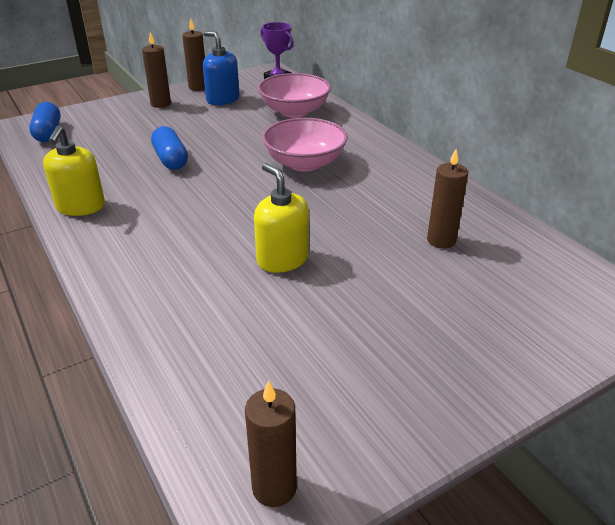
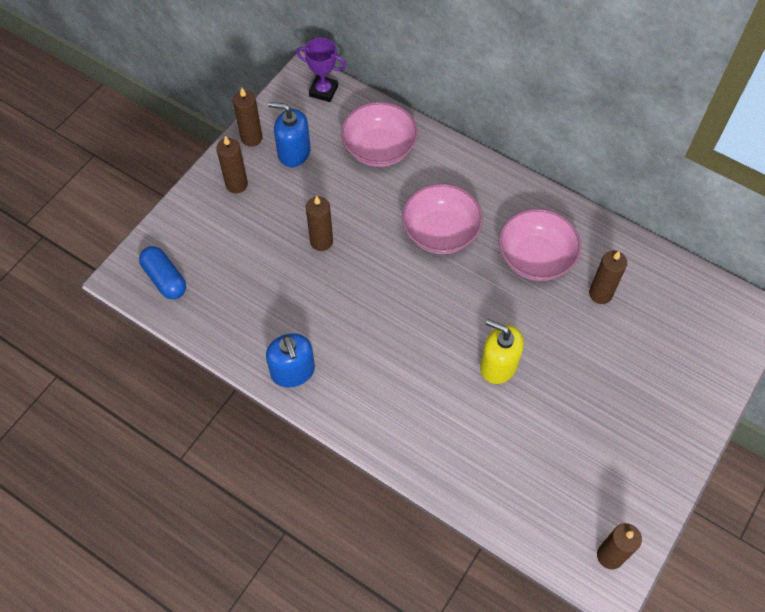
camera: 25 degrees left, 25 degrees up
(80, 207) = (293, 371): yellow soap dispenser -> blue soap dispenser
(170, 159) = (318, 274): blue capsule -> none
(193, 144) = (321, 241): none -> brown candle
(386, 199) = (535, 258): none -> pink bowl

